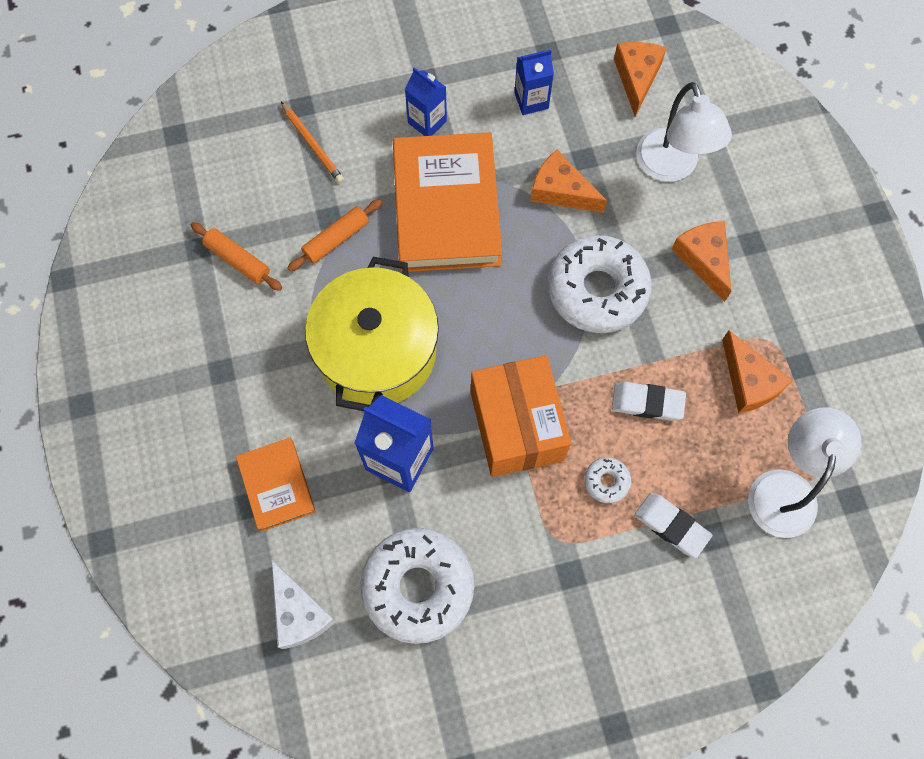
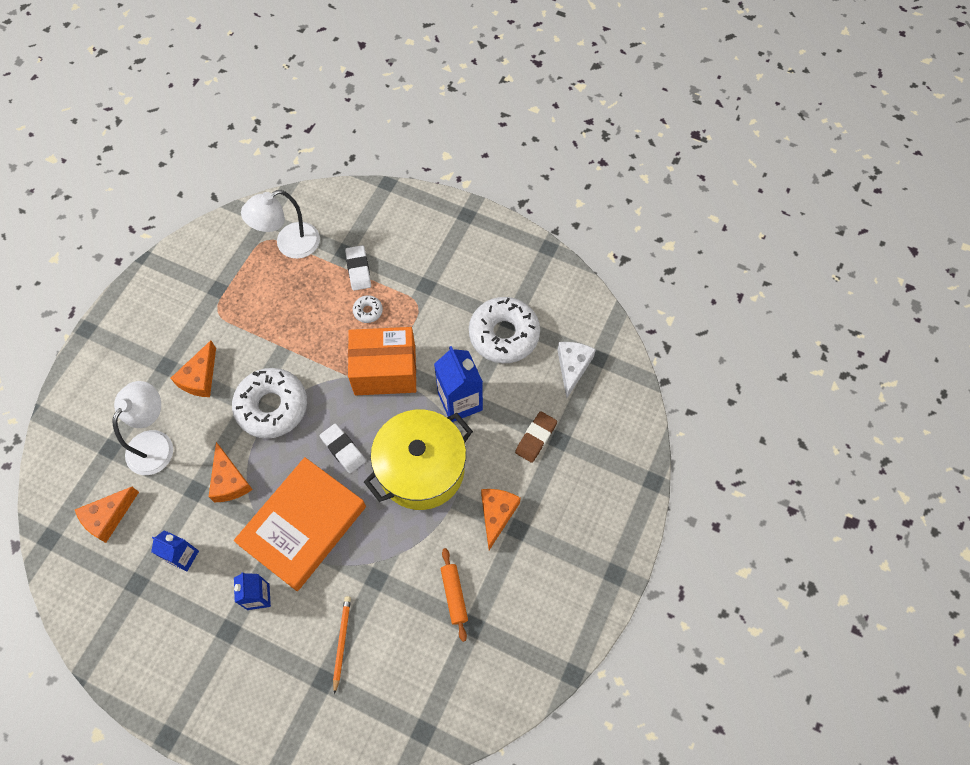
camera: 140 degrees left, 5 degrees down
(277, 486) = (536, 438): orange book -> brown eraser
(336, 239) = (384, 559): orange rolling pin -> none
(517, 426) = (385, 371): orange box -> orange box turned 60 degrees clockwise
(647, 403) = (309, 330): white eraser -> white eraser (343, 449)
(749, 381) = (250, 301): orange cheese -> orange cheese (496, 514)

